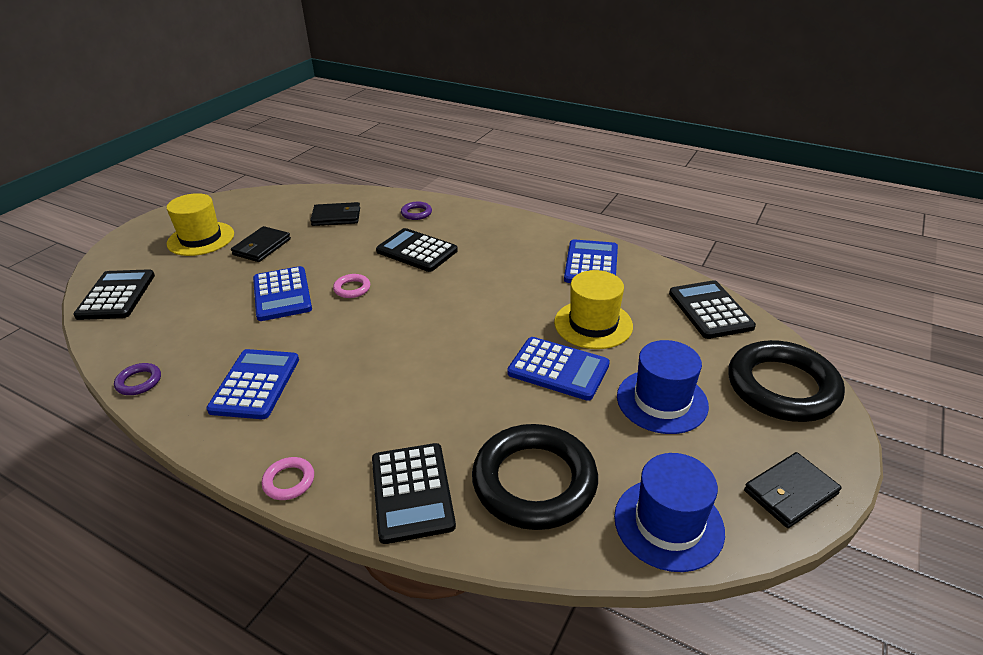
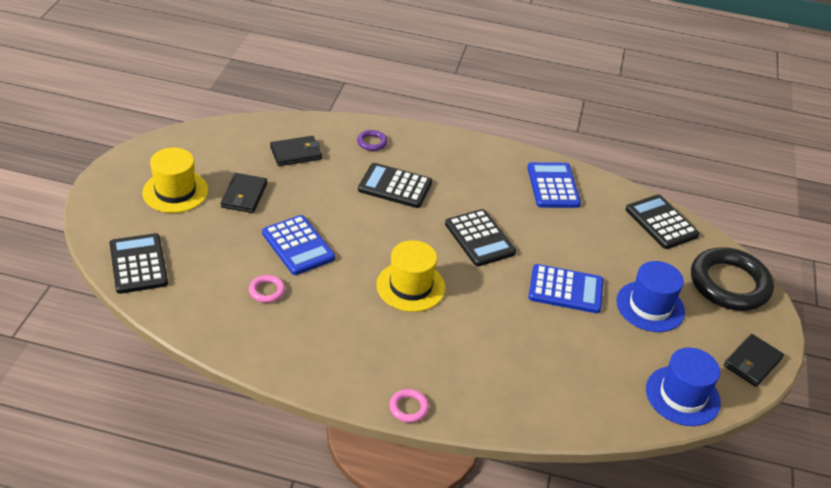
camera: 20 degrees left, 5 degrees up
(139, 382) = (228, 345): purple ring -> none
(255, 384) = (331, 334): blue calculator -> none
(352, 288) = (358, 233): pink ring -> pink ring (267, 291)
(412, 492) = (503, 401): black calculator -> black calculator (480, 238)
(534, 481) = (584, 381): black ring -> none
(593, 324) = (576, 246): yellow hat -> yellow hat (410, 286)

